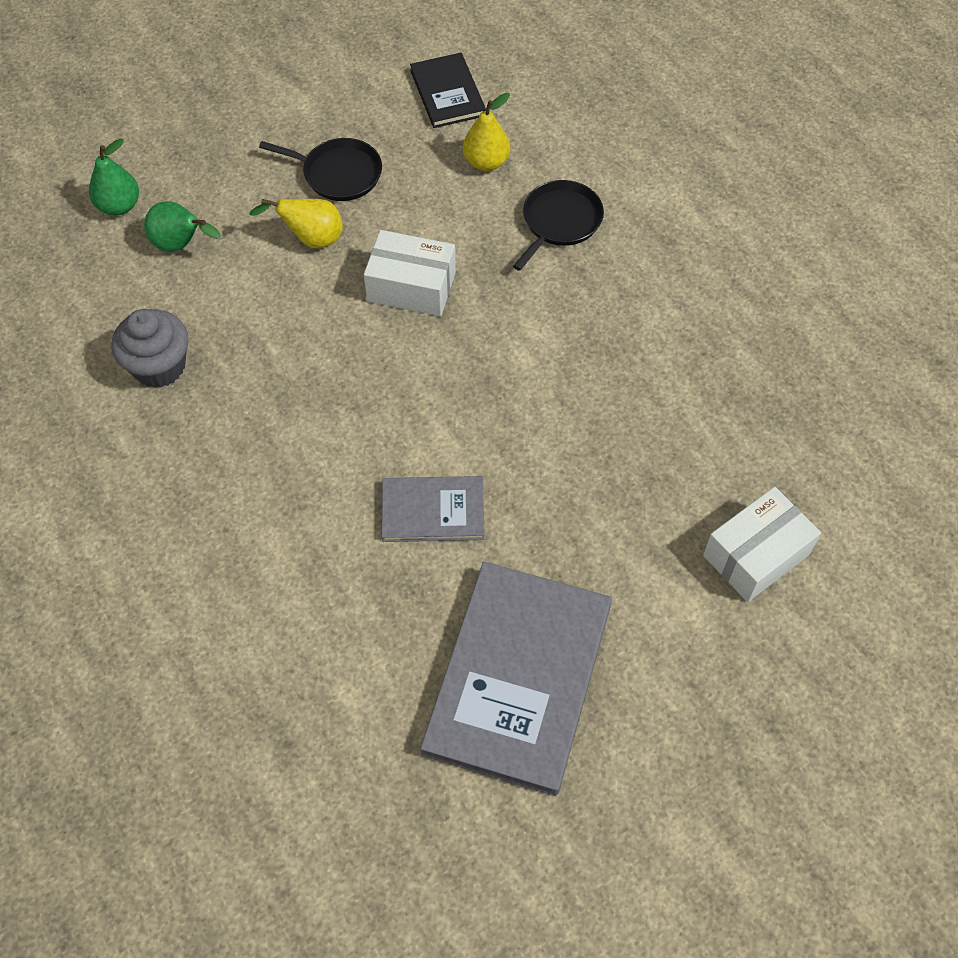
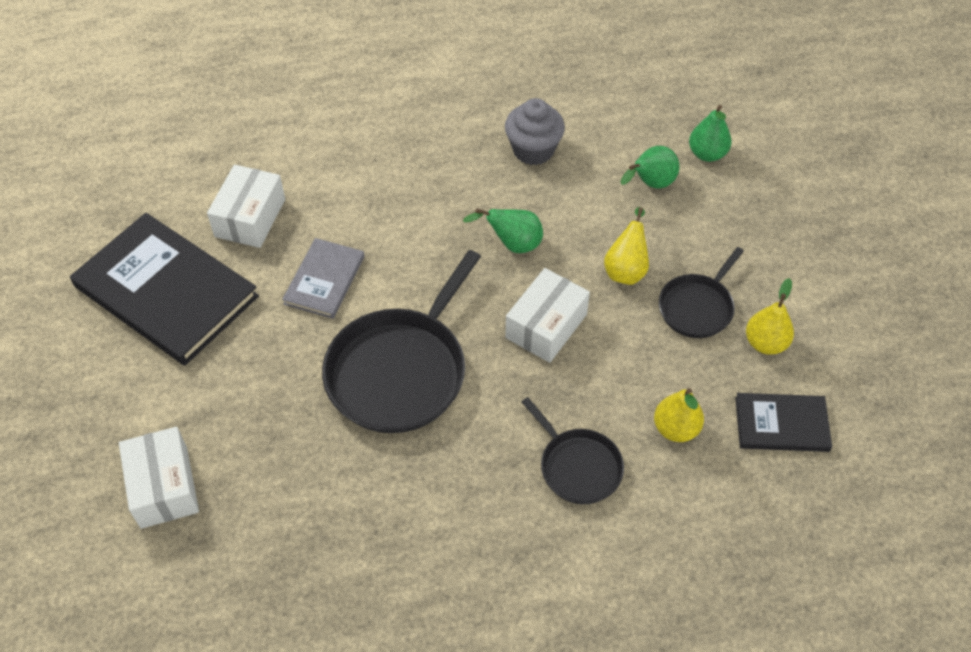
camera: 110 degrees right, 5 degrees down
(312, 345) = (512, 244): none -> green pear
(362, 117) = (765, 343): none -> yellow pear
(369, 634) = (250, 218): none -> white box
(518, 678) = (166, 291): grey book -> black book
(521, 394) = (400, 371): none -> black pan

